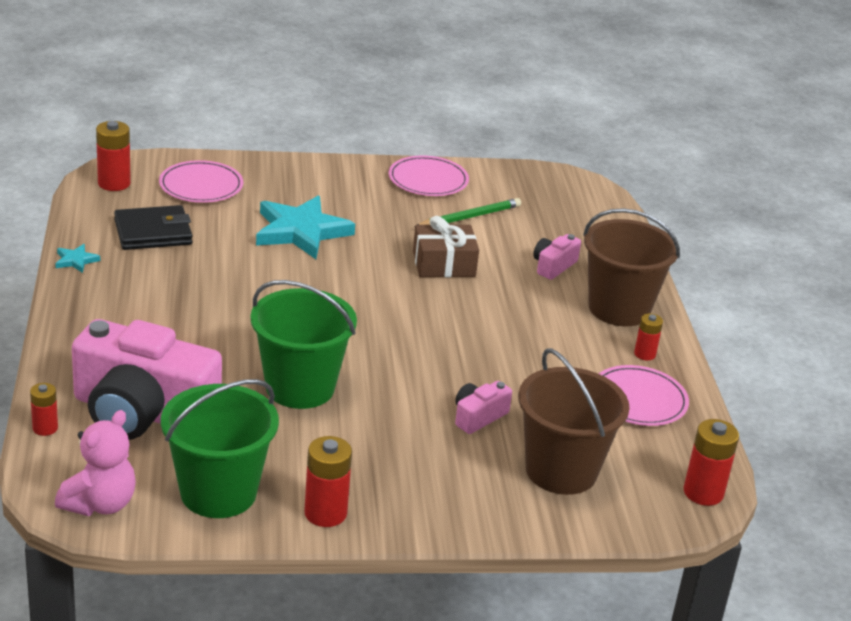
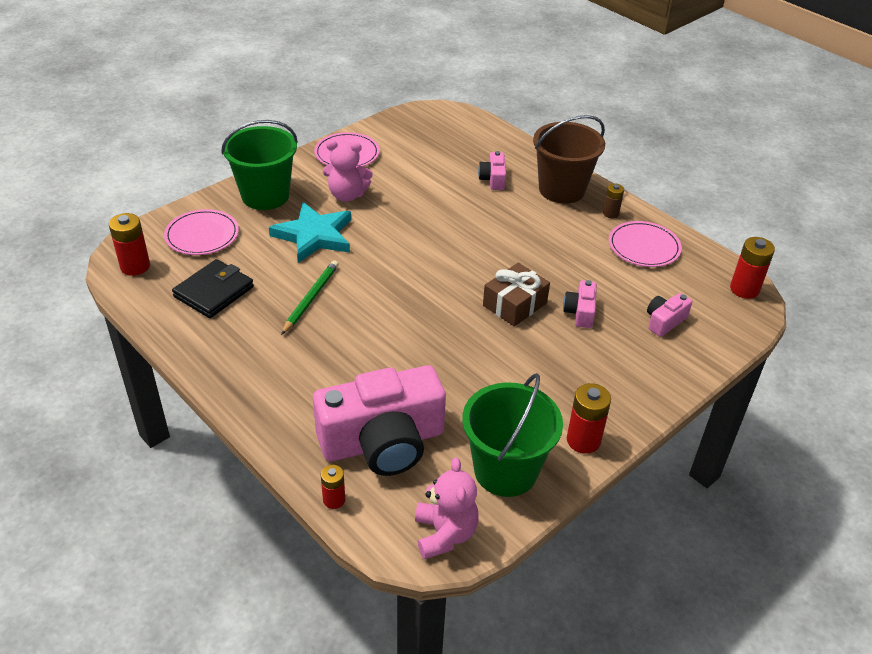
camera: 35 degrees left, 10 degrees up
(76, 260) = (185, 347): turquoise star -> none
(300, 387) = (457, 357): green bucket -> green bucket (265, 195)
(379, 213) = (347, 195): none -> pink teddy bear
(444, 264) = (430, 212): brown gift -> brown gift (514, 304)
(469, 217) = (404, 169): green pencil -> green pencil (311, 298)
(561, 471) = (664, 321): brown bucket -> pink camera
(644, 354) = (610, 213): red battery -> brown battery

